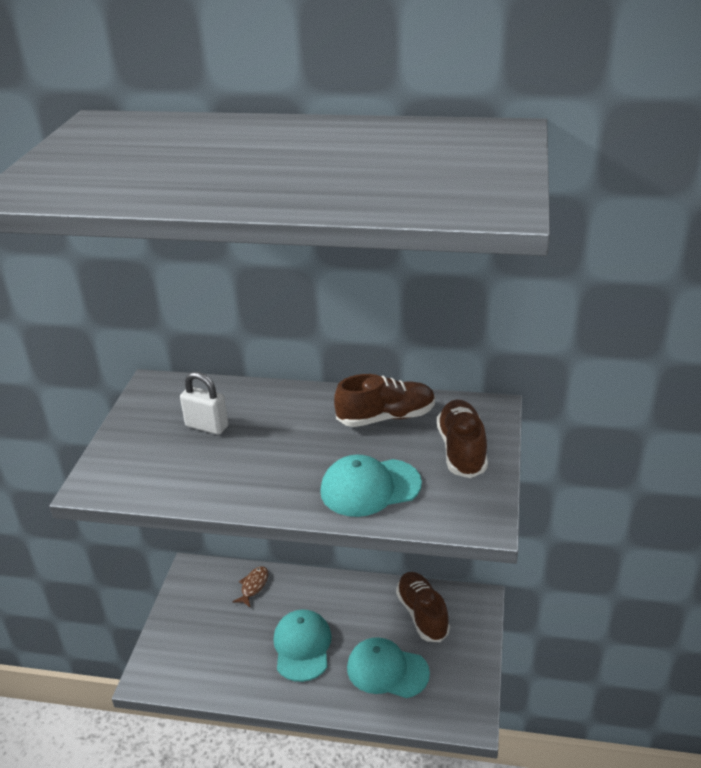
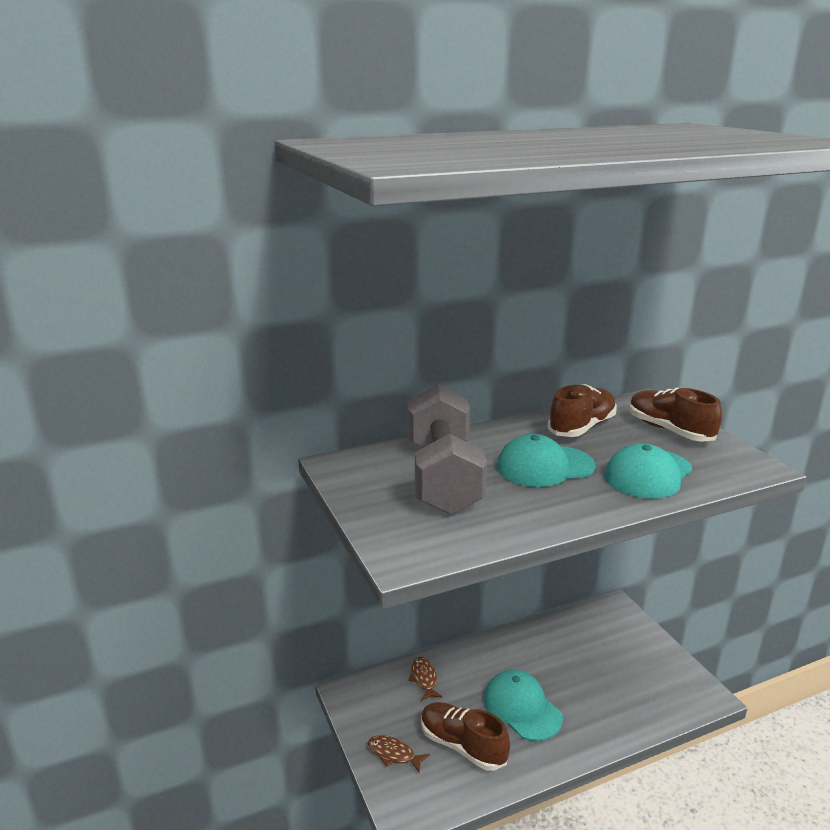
camera: 35 degrees left, 10 degrees down
(178, 632) = (394, 754): none -> brown fish
(207, 426) = (442, 478): white padlock -> grey dumbbell
(387, 670) = (609, 691): turquoise cap -> turquoise cap (544, 466)
(422, 614) = (587, 635): brown shoe -> brown shoe (462, 745)

